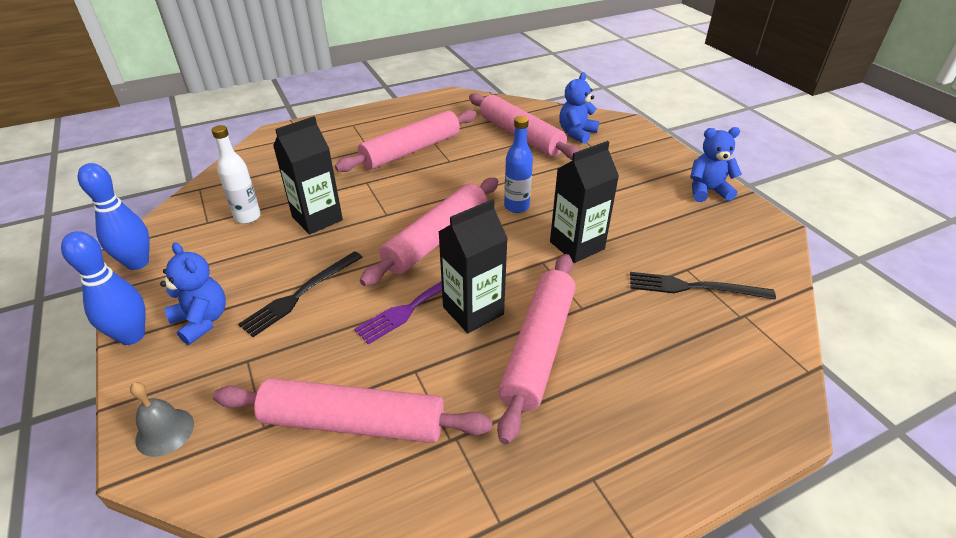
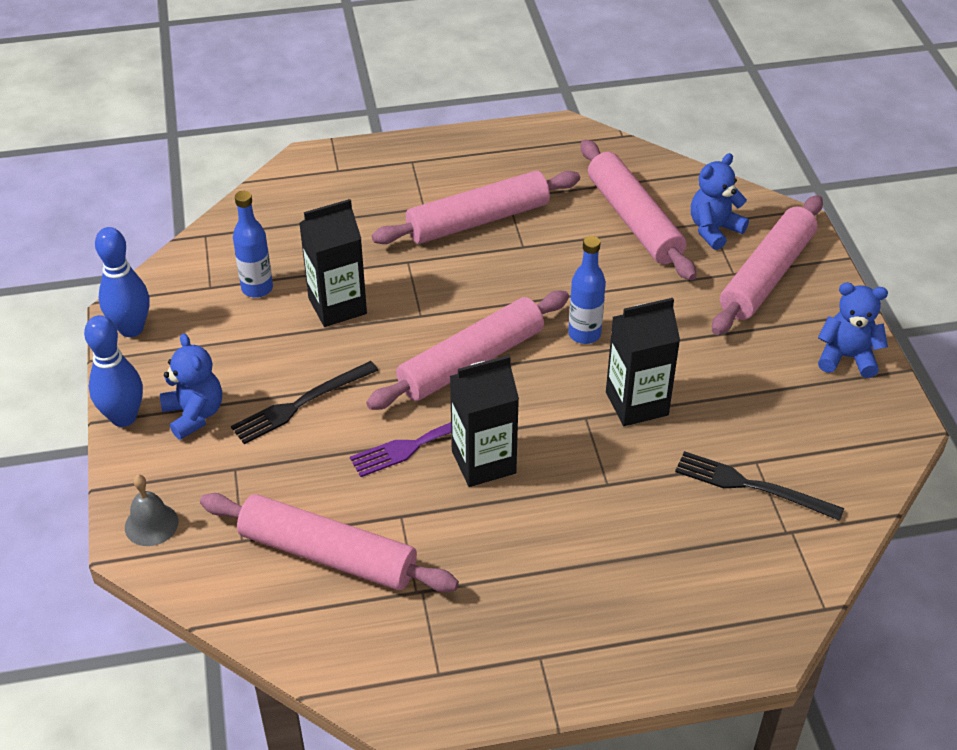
camera: 15 degrees right, 5 degrees up
(247, 217) = (257, 288): white bottle -> blue bottle
(538, 348) = (539, 519): pink rolling pin -> pink rolling pin (766, 275)

